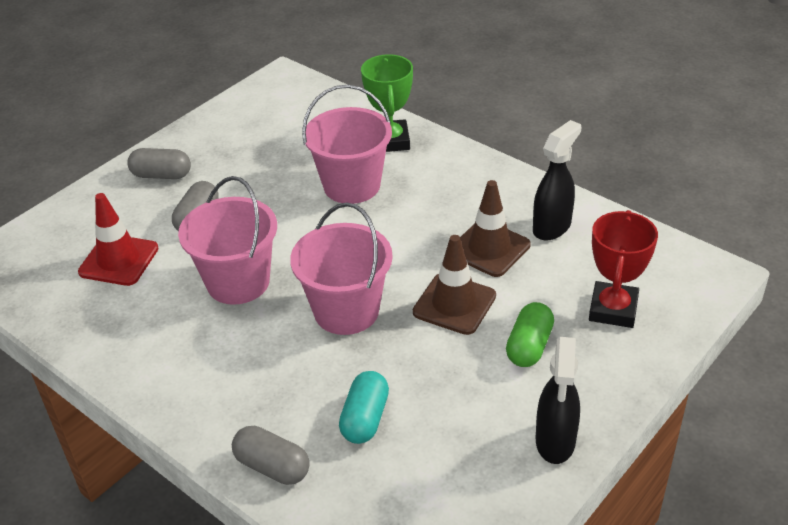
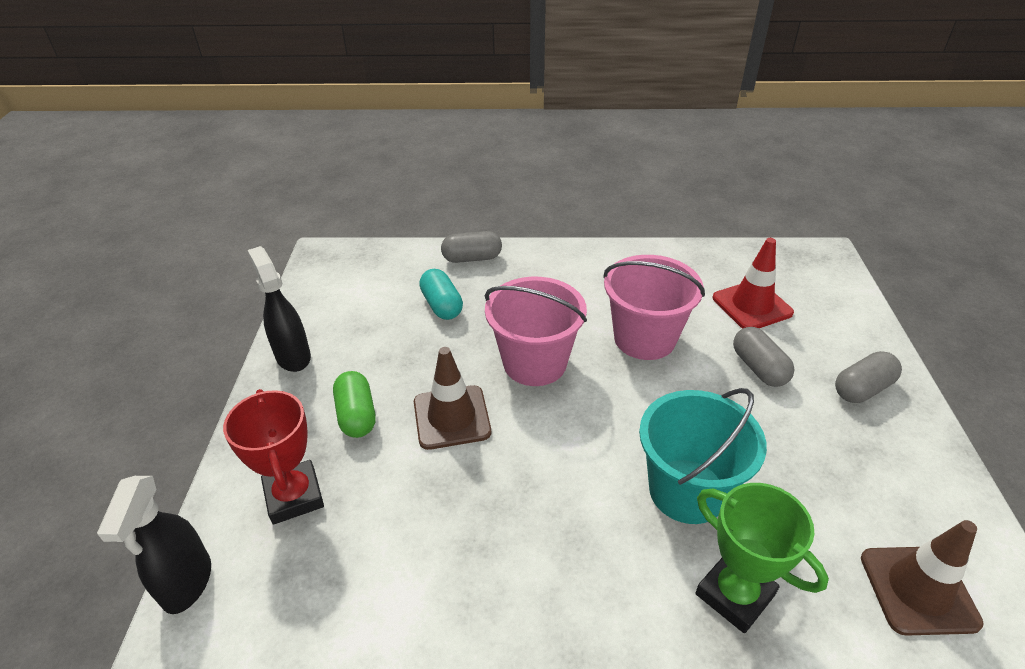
camera: 140 degrees right, 0 degrees up
(352, 185) = (687, 491): pink bucket -> turquoise bucket
(489, 248) = (467, 496): brown traffic cone -> brown traffic cone (918, 590)
(552, 227) = (419, 571): black spray bottle -> black spray bottle (187, 583)

